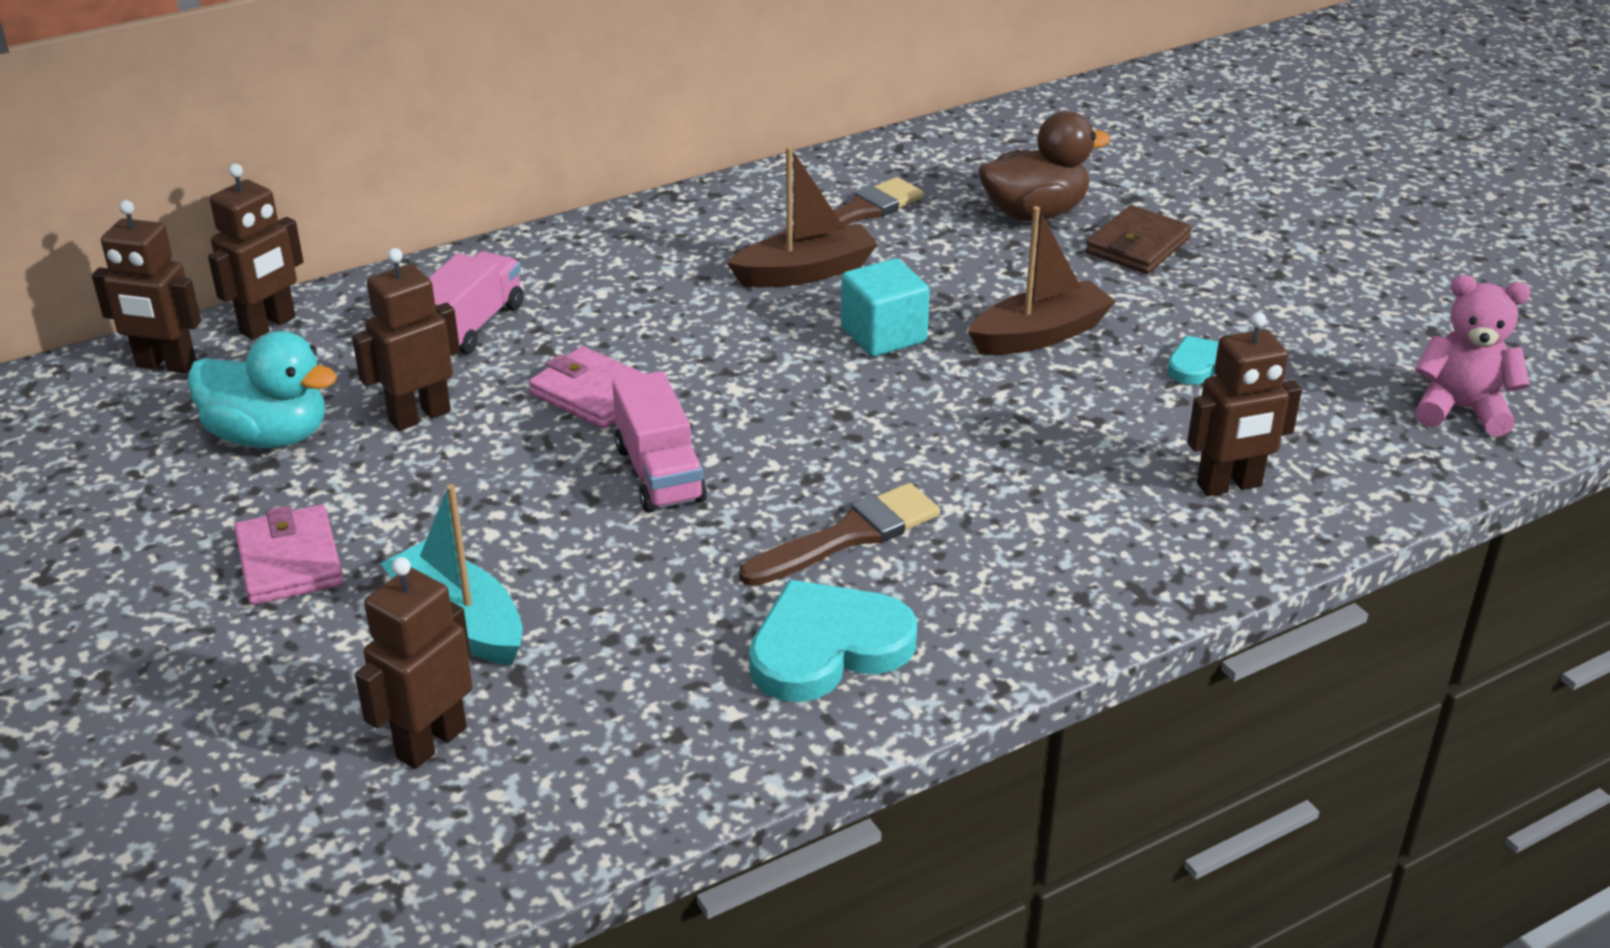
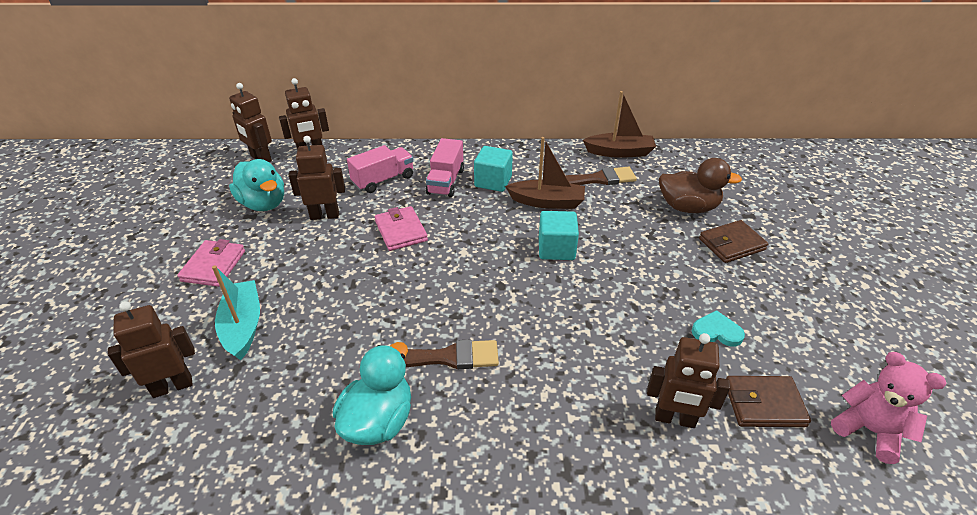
camera: 30 degrees right, 5 degrees up
(659, 473) = (391, 284): pink truck -> pink truck (445, 181)
(681, 268) = (493, 181): none -> turquoise cube
(827, 647) = (378, 421): turquoise heart -> turquoise duck
(1039, 335) = (636, 278): brown boat -> brown boat (619, 152)
(1324, 428) = (764, 404): none -> brown wallet

